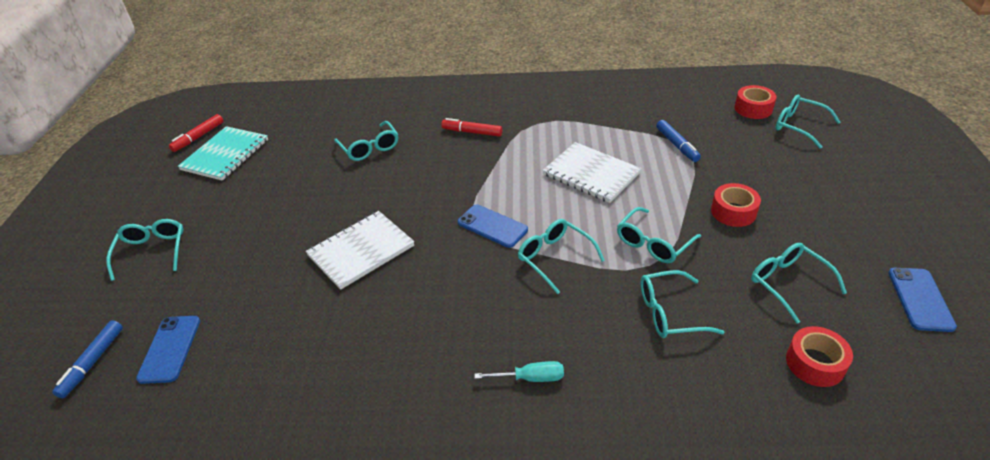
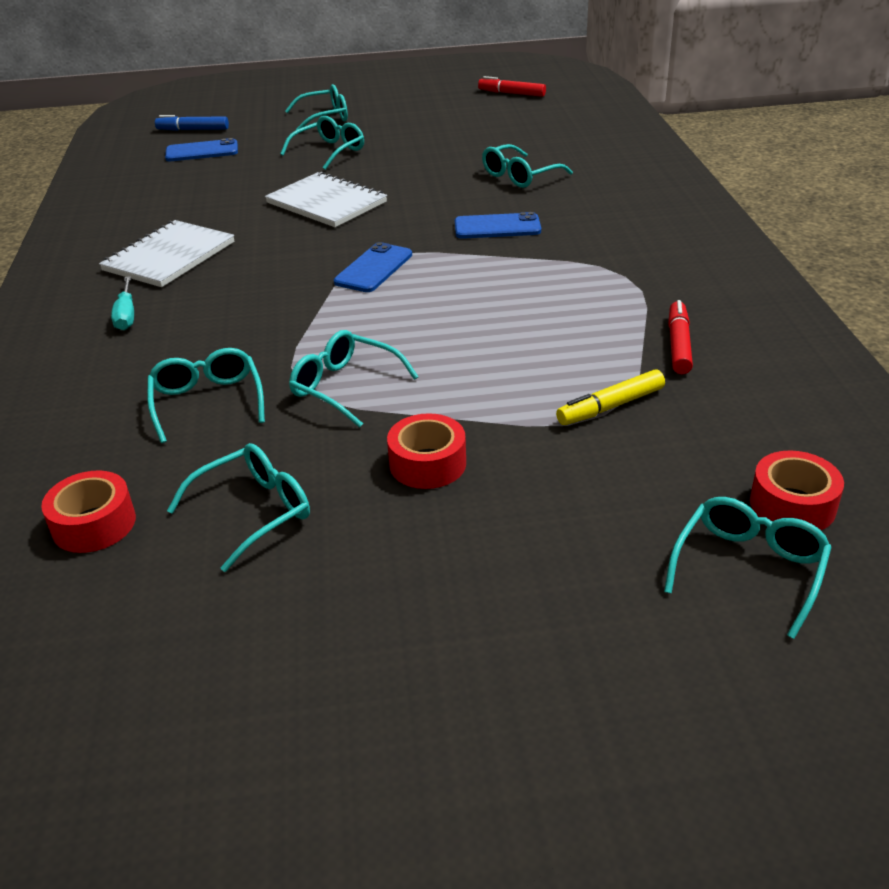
camera: 80 degrees right, 5 degrees down
(225, 155) = (483, 111): turquoise notebook -> none
(472, 132) = (580, 232): red marker -> red marker (678, 345)
(555, 258) = (314, 314): turquoise glasses -> turquoise glasses (329, 151)
(591, 174) = (502, 329): white notebook -> white notebook (169, 256)
(677, 145) = (610, 406): blue marker -> yellow marker
(920, 299) = (202, 668): blue phone -> blue phone (497, 227)

